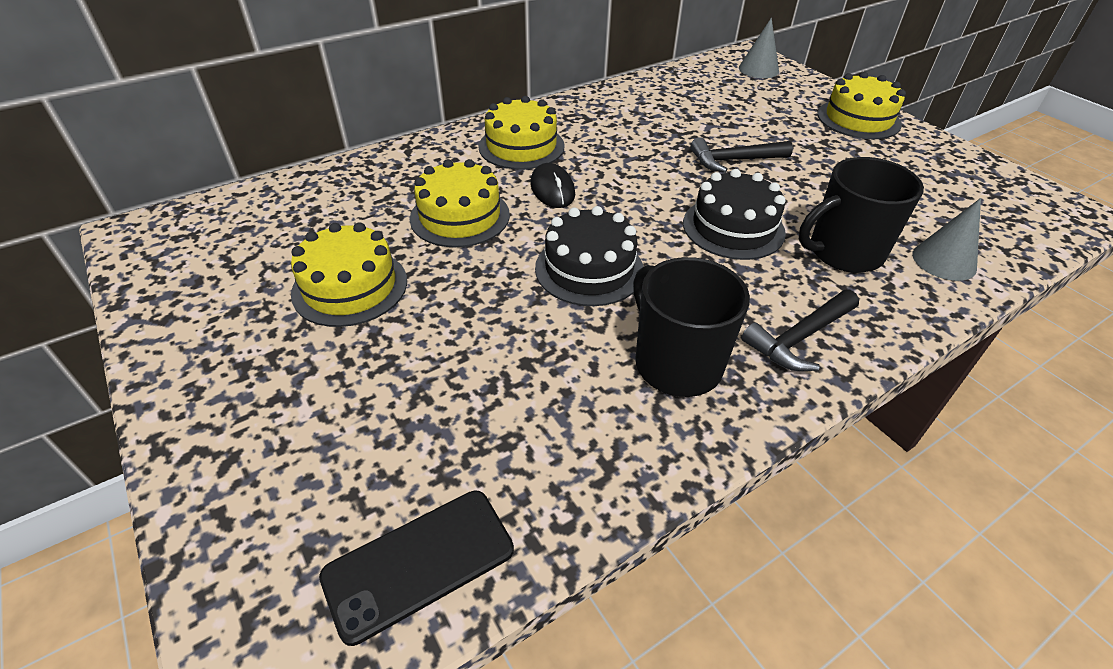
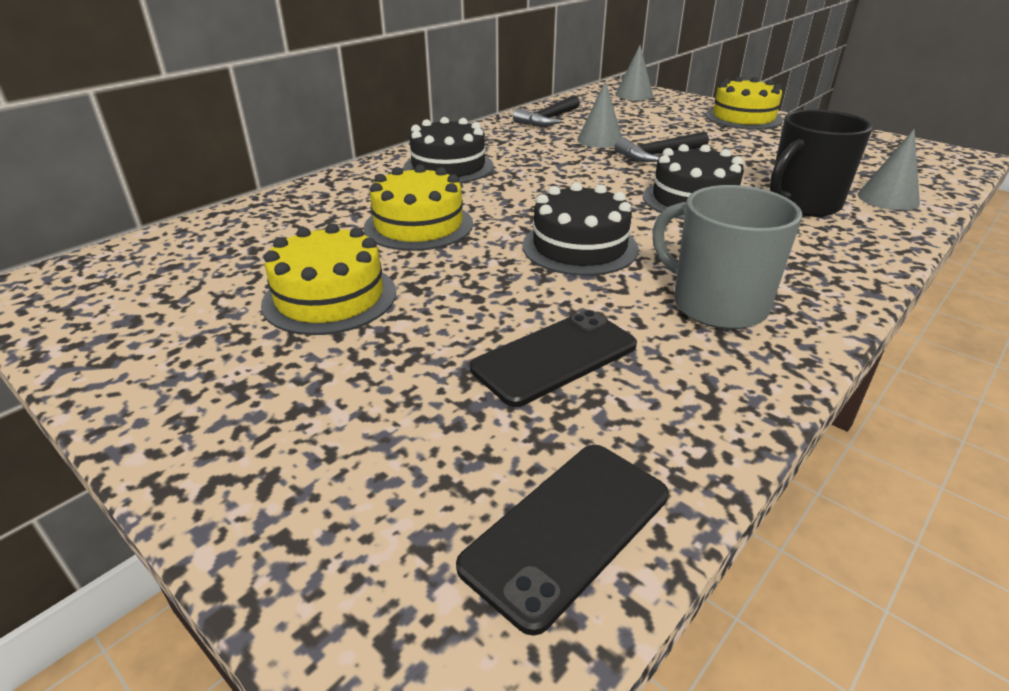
camera: 15 degrees left, 10 degrees down
(499, 391) = (554, 357): none -> black phone
(521, 146) = (448, 167): yellow cake -> black cake
(552, 189) = (501, 194): black mouse -> none
(676, 363) = (716, 304): black mug -> grey mug
(686, 131) = (600, 140): none -> grey cone
(799, 338) = (813, 268): black hammer -> black hammer (548, 119)

